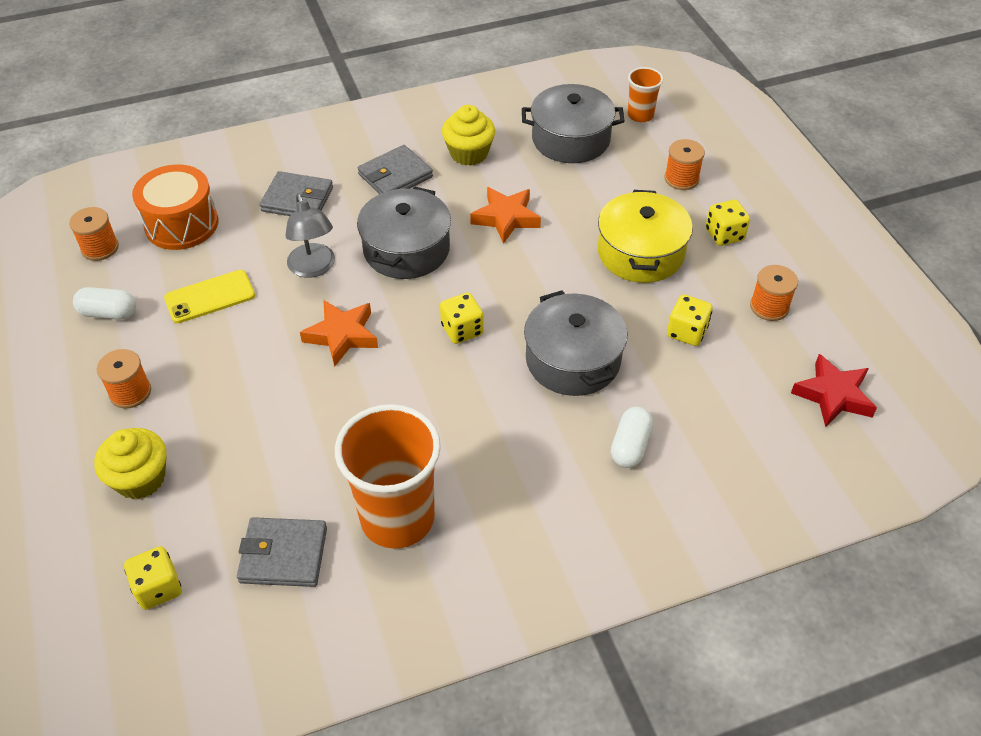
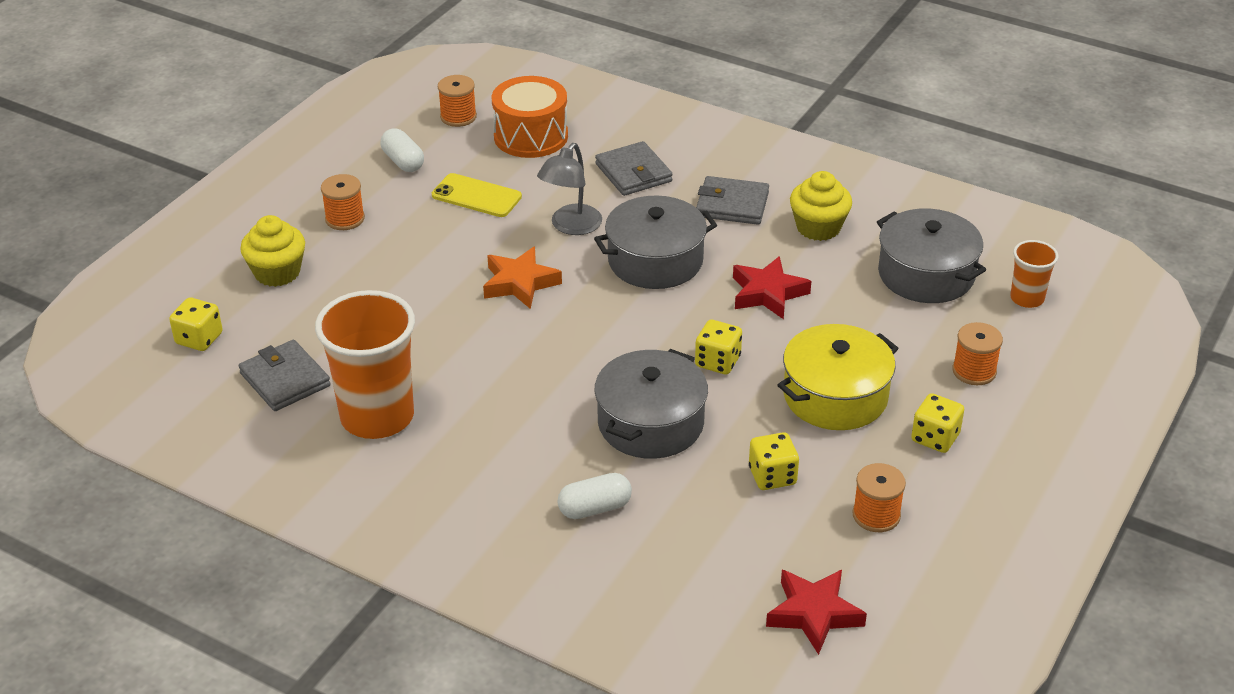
camera: 50 degrees right, 10 degrees down
(462, 330) = (605, 342): yellow dice -> yellow dice (717, 362)
(506, 218) = (767, 293): orange star -> red star

